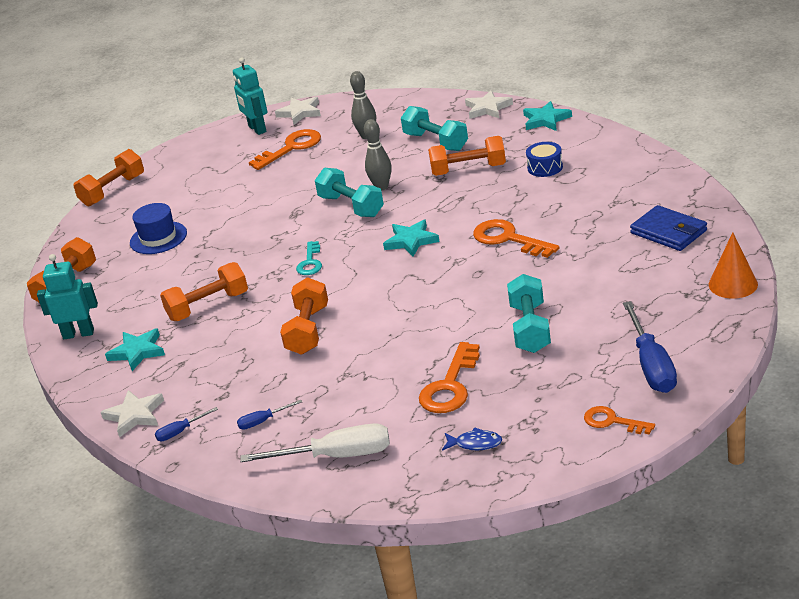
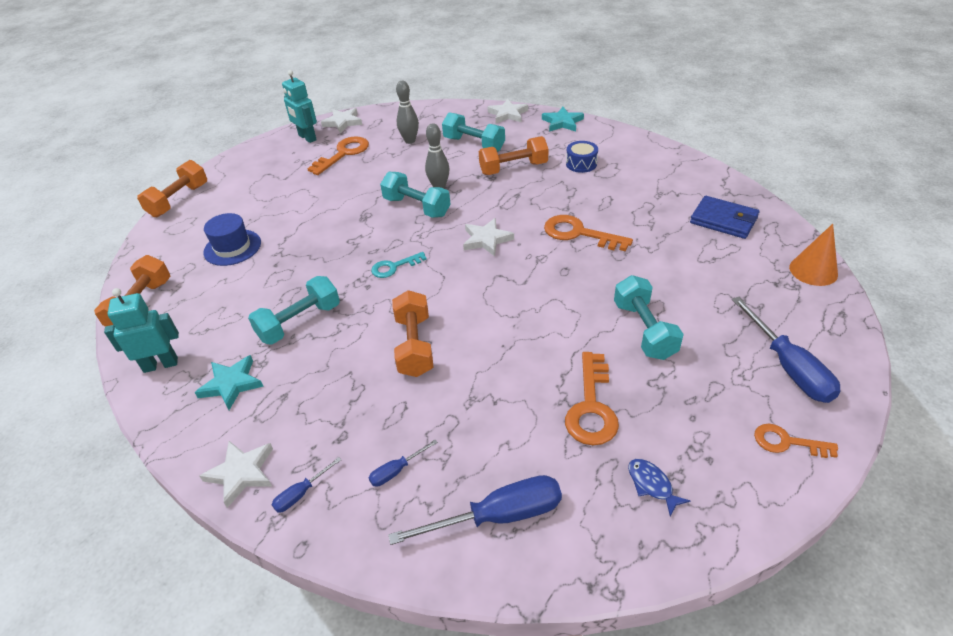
camera: 15 degrees left, 10 degrees up
(208, 306) = (300, 322): orange dumbbell -> turquoise dumbbell
(310, 262) = (394, 267): turquoise key -> turquoise key turned 75 degrees clockwise
(336, 456) = (498, 516): white screwdriver -> blue screwdriver
(411, 241) = (486, 239): turquoise star -> white star
(475, 444) = (652, 485): blue fish -> blue fish turned 120 degrees counterclockwise

